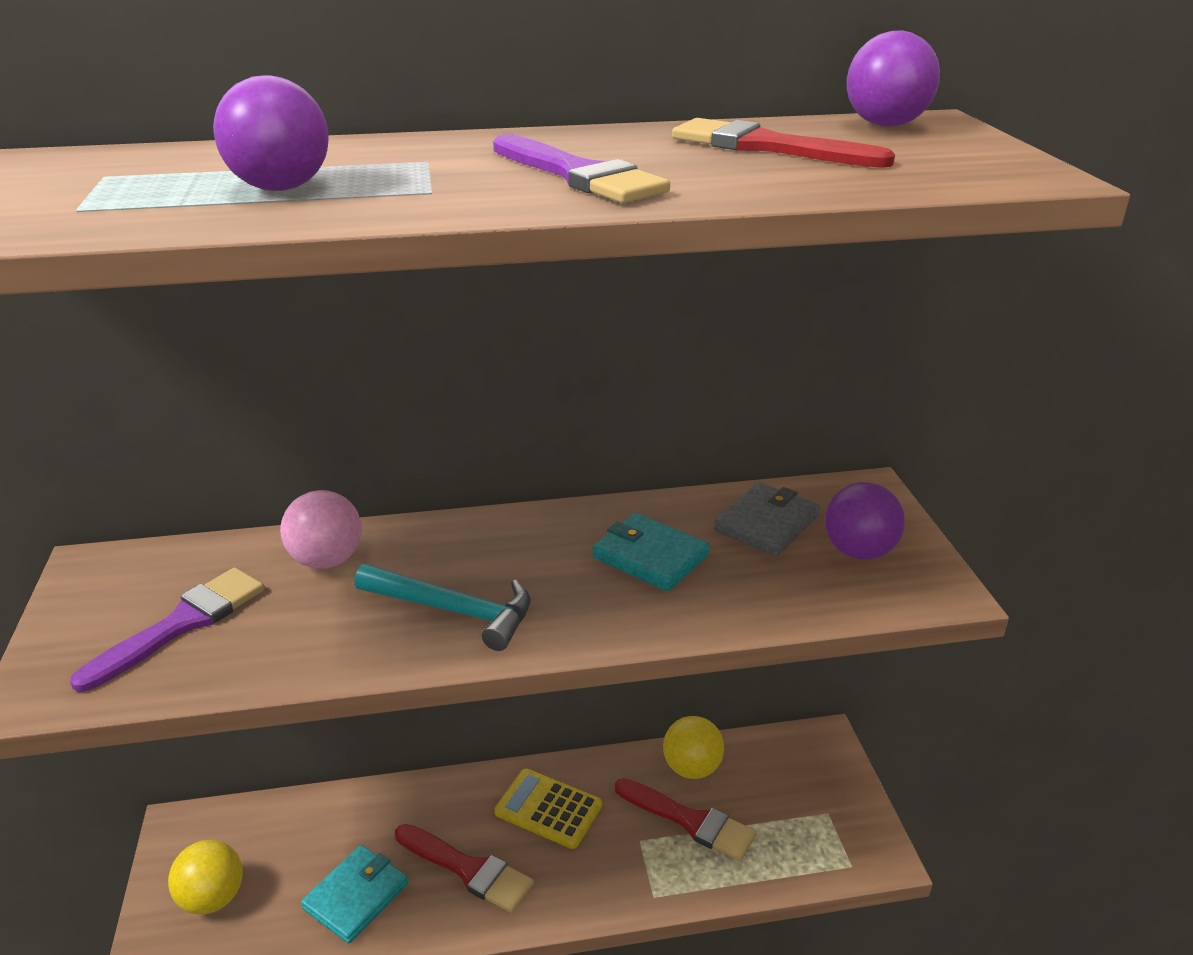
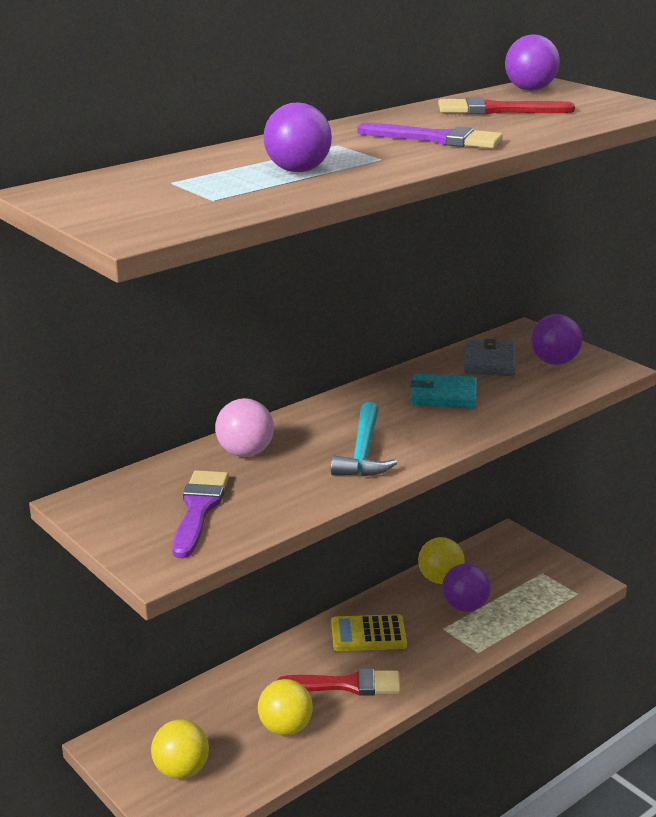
camera: 30 degrees left, 5 degrees down
(356, 896) = (285, 728): turquoise wallet -> yellow ball
(454, 610) = (363, 452): turquoise hammer -> turquoise hammer turned 105 degrees clockwise
(690, 821) = (465, 607): red brush -> purple ball

